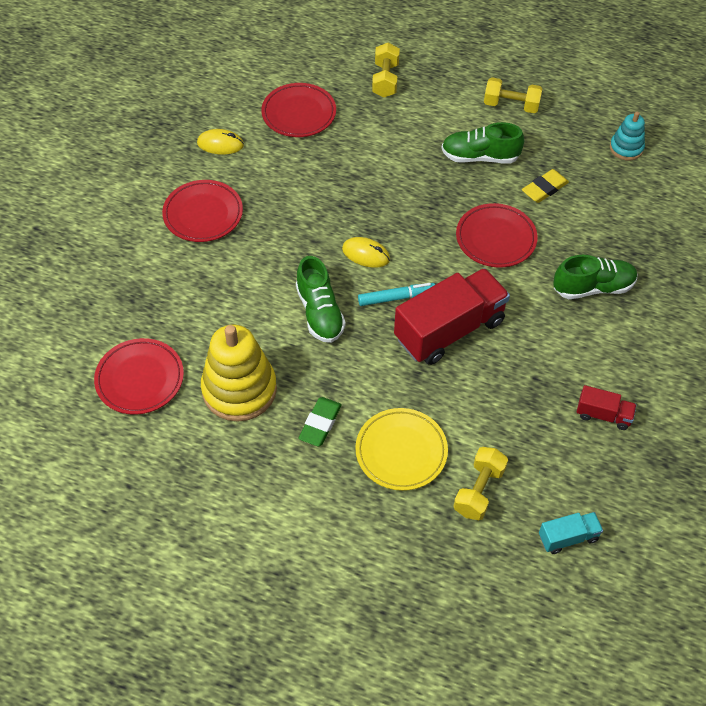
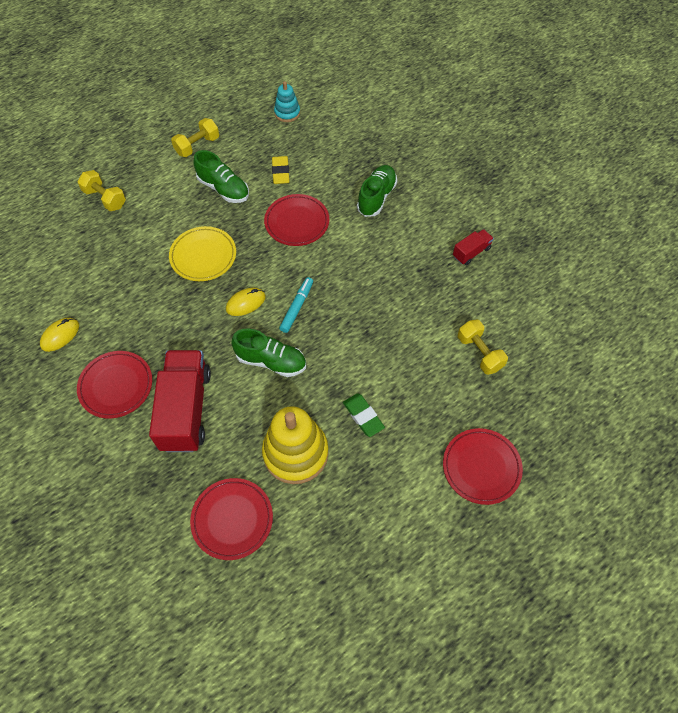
camera: 55 degrees left, 5 degrees up
(299, 113) = (82, 268): red plate -> red plate (481, 467)
(401, 451) = (420, 379): yellow plate -> yellow plate (203, 256)
(449, 330) = (347, 293): red truck -> red truck (186, 409)
(480, 157) = (223, 189): green shoe -> green shoe turned 90 degrees counterclockwise
(568, 537) = (543, 326): turquoise truck -> none

